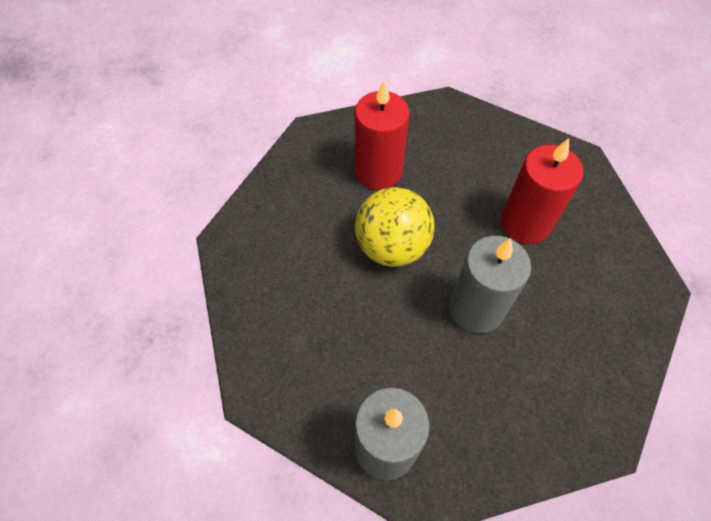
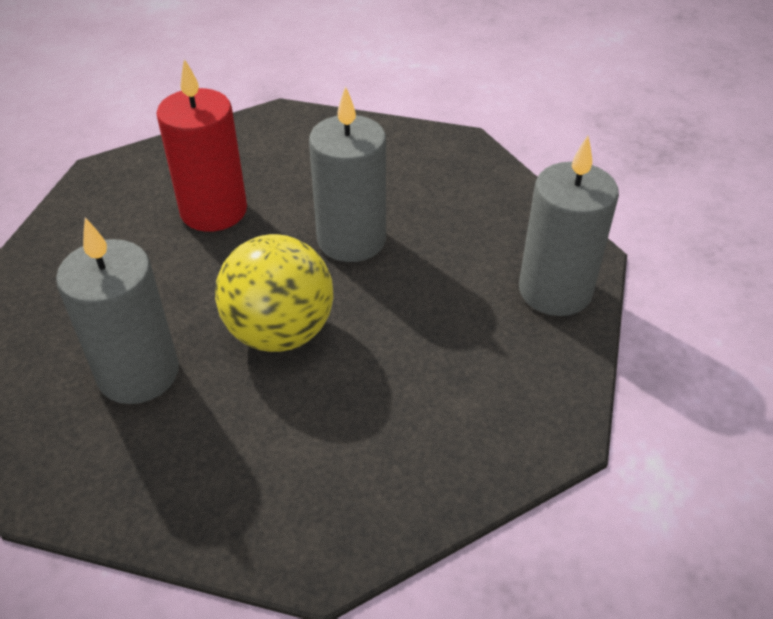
camera: 105 degrees left, 15 degrees down
(378, 171) = (138, 373): red candle -> grey candle

